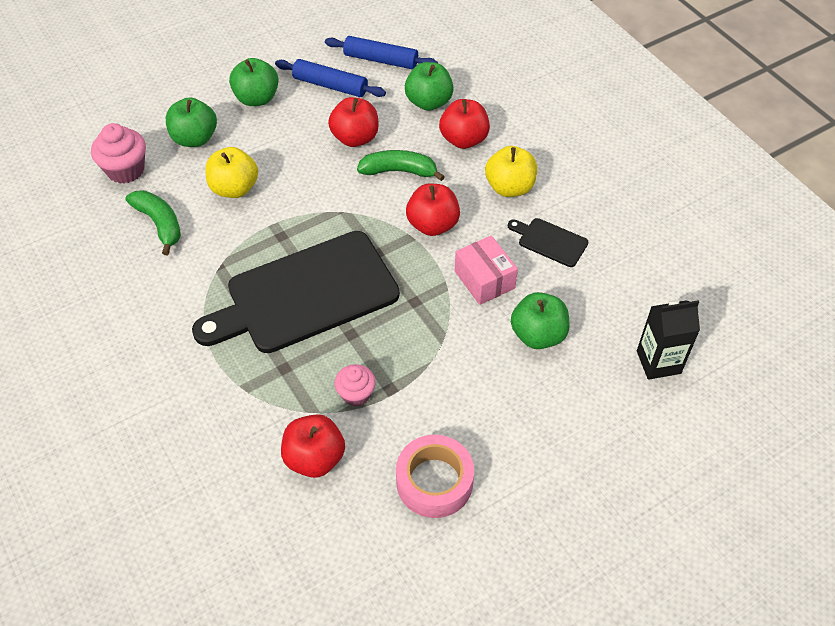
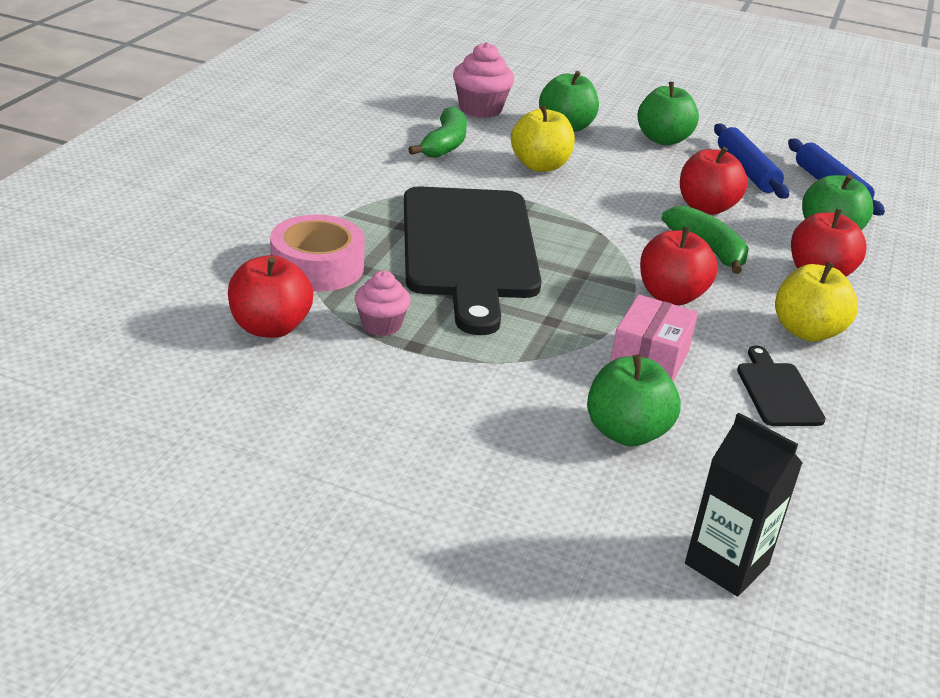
camera: 50 degrees right, 20 degrees down
(305, 294) = (468, 249): black cutting board -> black cutting board turned 120 degrees counterclockwise
(434, 482) = (322, 424): pink tape -> pink tape (317, 266)

